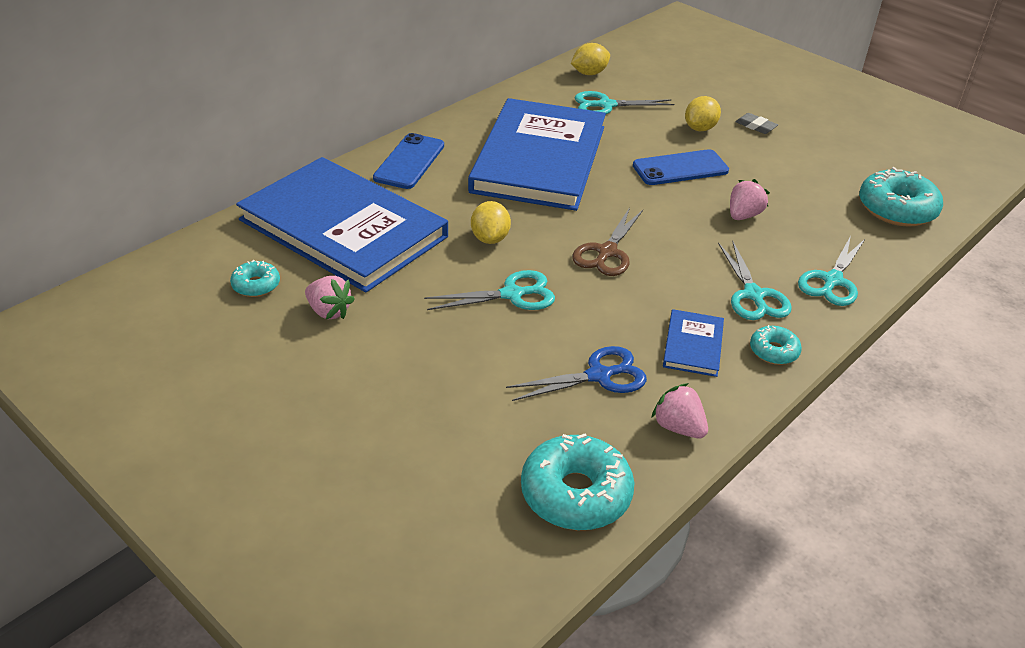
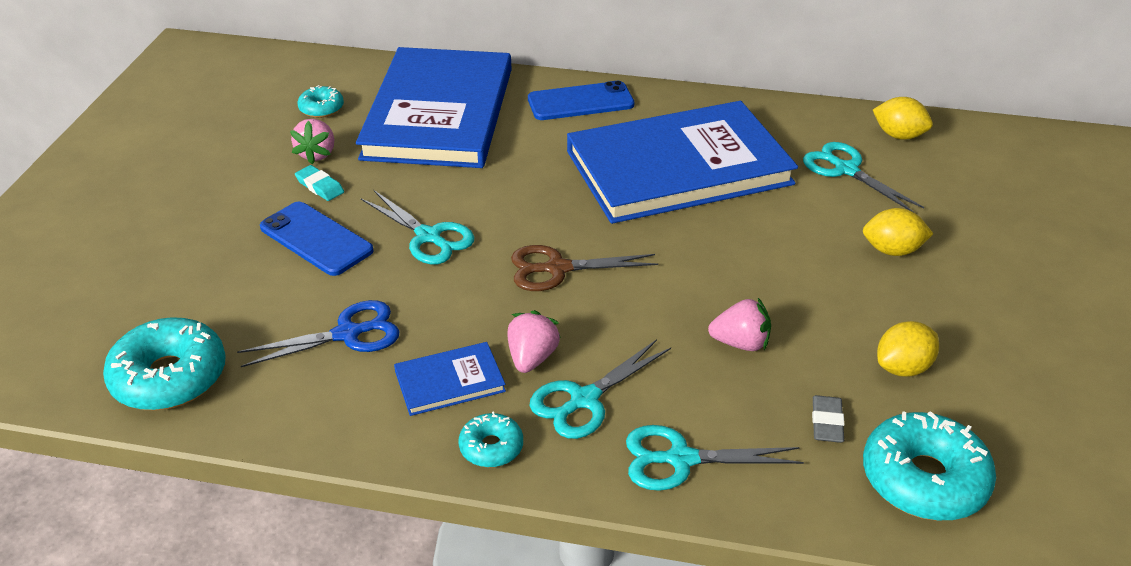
camera: 60 degrees right, 0 degrees up
(381, 326) = (320, 186): none -> turquoise eraser
(490, 238) = (505, 191): yellow lemon -> yellow lemon (903, 368)
(599, 375) = (348, 334): blue scissors -> blue scissors turned 60 degrees counterclockwise
(678, 427) = (307, 413): pink strawberry -> pink strawberry (532, 358)
(680, 168) = (782, 264): blue phone -> blue phone (316, 239)
(755, 126) = (962, 292): grey eraser -> grey eraser (827, 422)

